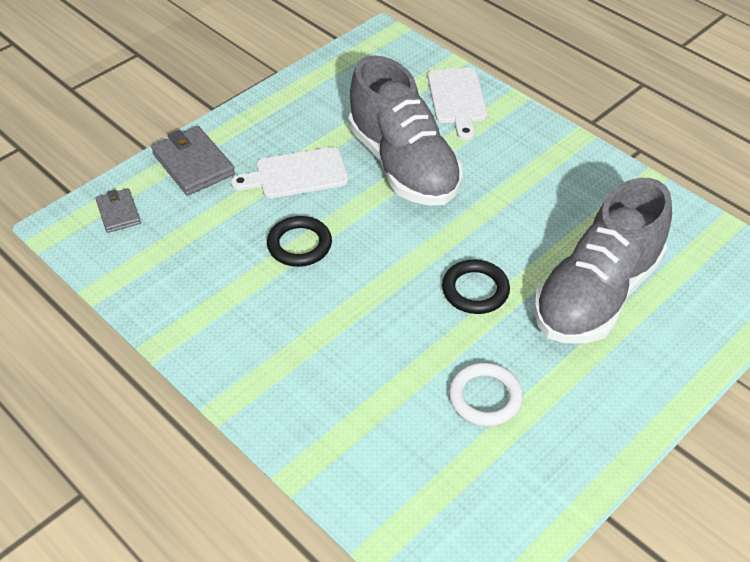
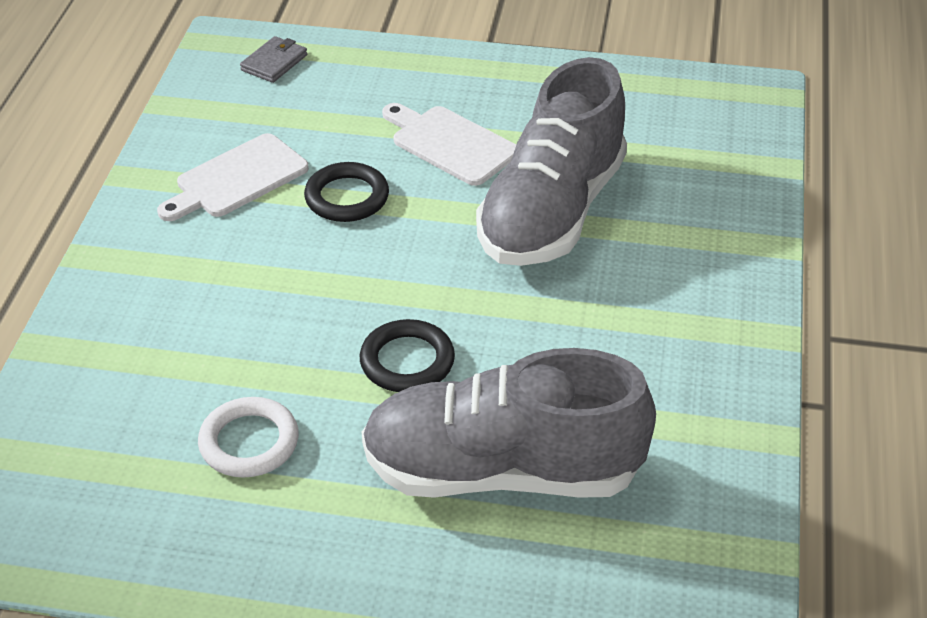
camera: 55 degrees right, 5 degrees down
(193, 164) = (390, 71): grey wallet -> none
(457, 99) = (718, 201): white cutting board -> white cutting board (237, 179)

